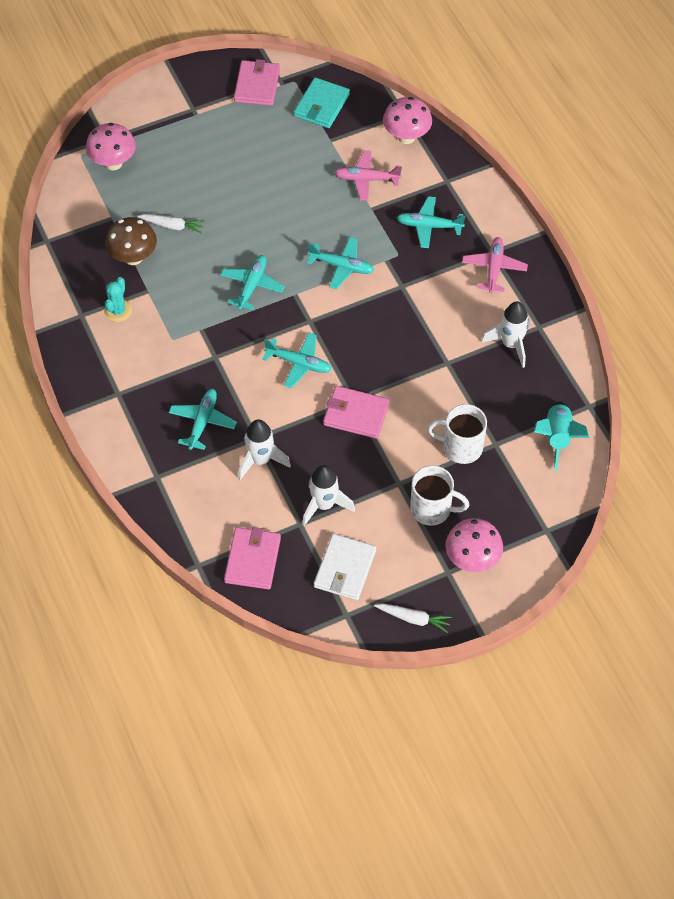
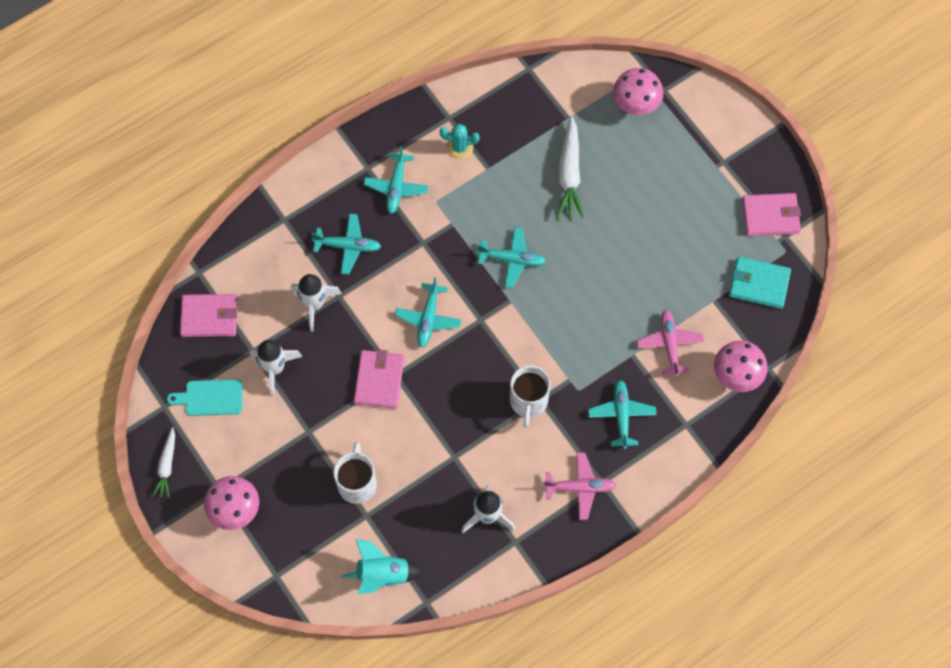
camera: 80 degrees right, 10 degrees up
(133, 257) = (524, 147): brown mushroom -> none
(172, 226) = (569, 174): white carrot -> white carrot, size x1.64
(342, 266) = (552, 338): turquoise plane -> turquoise plane (396, 187)
(345, 569) = (210, 397): white wallet -> turquoise cutting board
(432, 509) = (284, 466): white mug -> white mug (528, 401)

